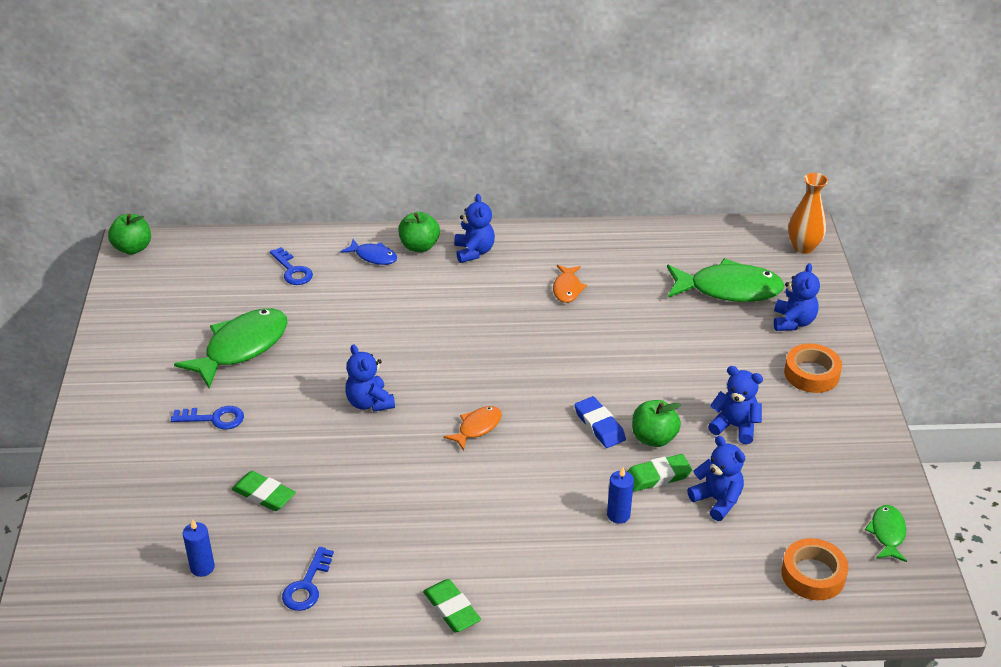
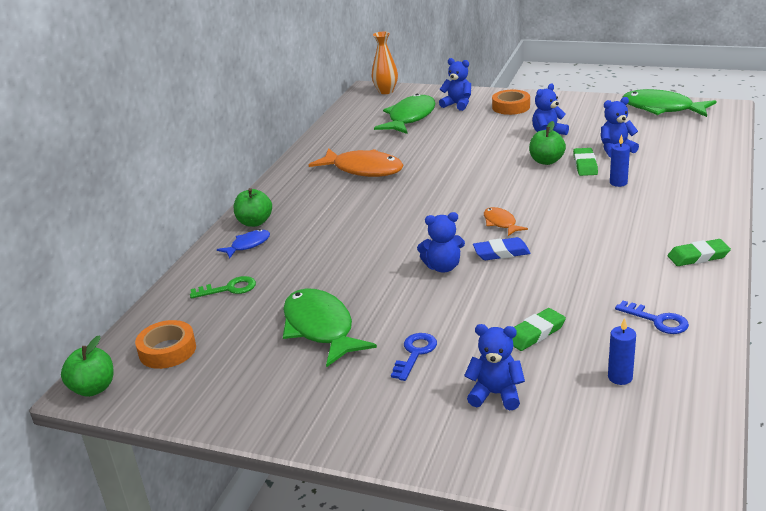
camera: 65 degrees left, 10 degrees down
(292, 270) = (229, 289): blue key -> green key
(474, 252) = (285, 200): blue teddy bear -> blue teddy bear (495, 394)
(567, 289) = (363, 169): orange fish -> orange fish, size x1.97
(599, 425) = (523, 177): blue eraser -> blue eraser (501, 253)
(813, 575) = (691, 133): orange tape -> orange tape (167, 350)
(887, 533) = (662, 109): green fish -> green fish, size x1.97

